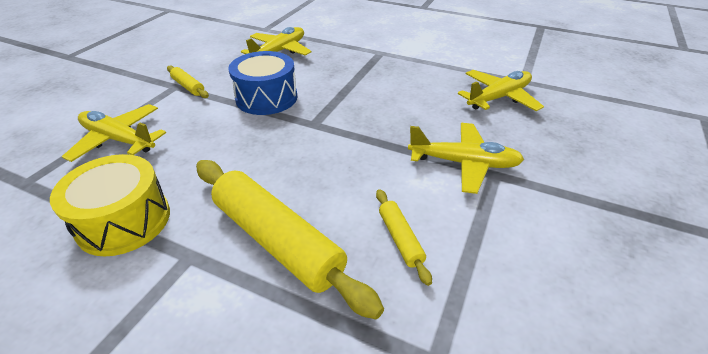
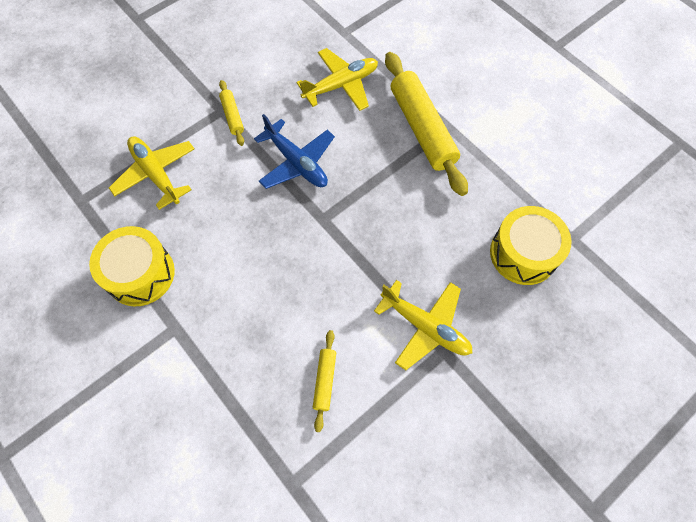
camera: 25 degrees right, 25 degrees up
(266, 98) = (296, 162): blue drum -> blue plane
(277, 241) = (237, 342): yellow rolling pin -> yellow rolling pin (422, 129)
(498, 98) = (523, 254): yellow plane -> yellow drum

